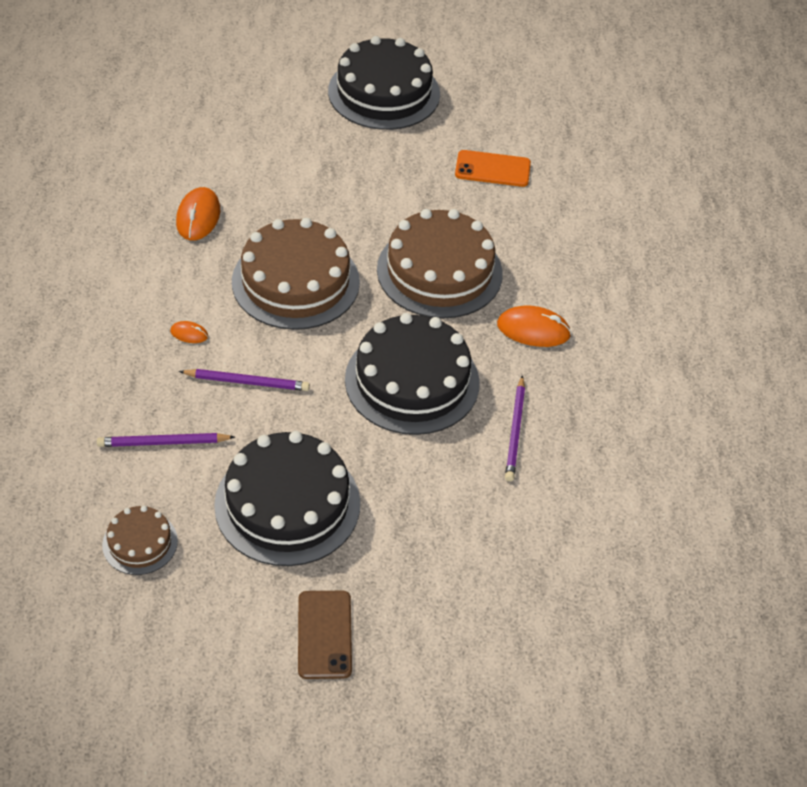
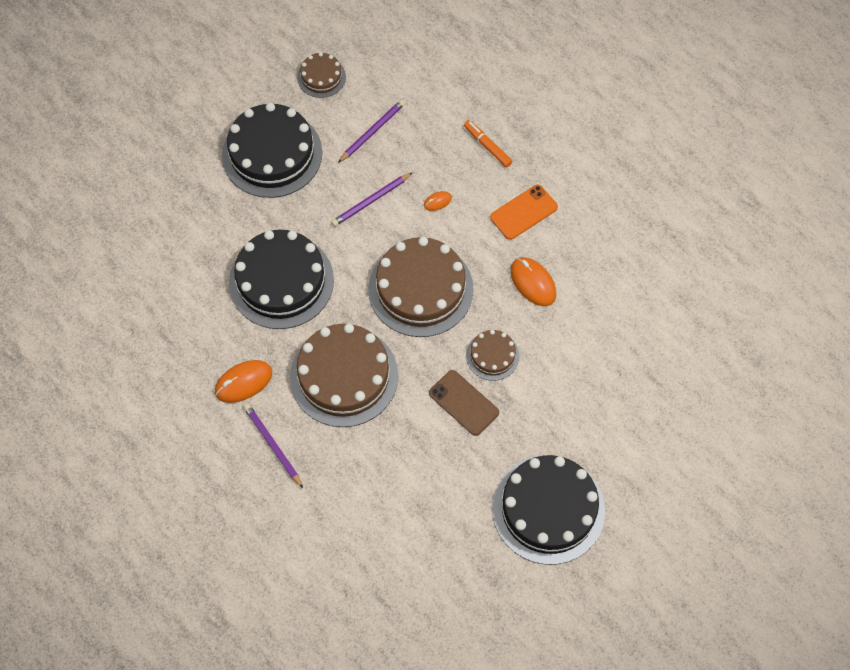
camera: 140 degrees right, 15 degrees up
(80, 342) = (487, 146): none -> orange marker
(300, 197) = (492, 356): none -> brown cake
(324, 634) = (185, 109): brown phone -> brown phone (463, 403)
(492, 169) = (397, 503): orange phone -> orange phone (524, 212)
(515, 431) = (191, 299): purple pencil -> purple pencil (272, 445)

